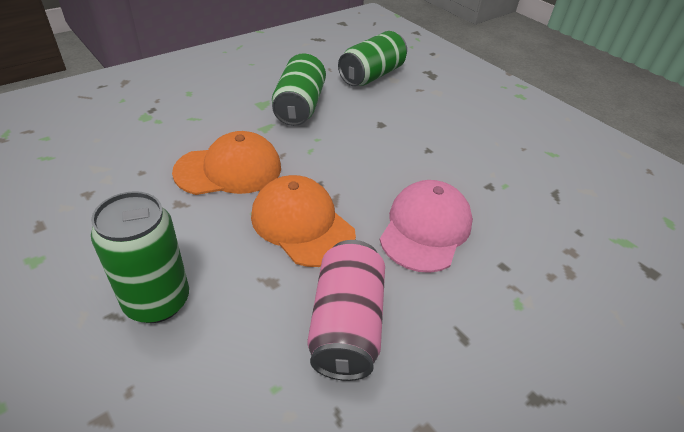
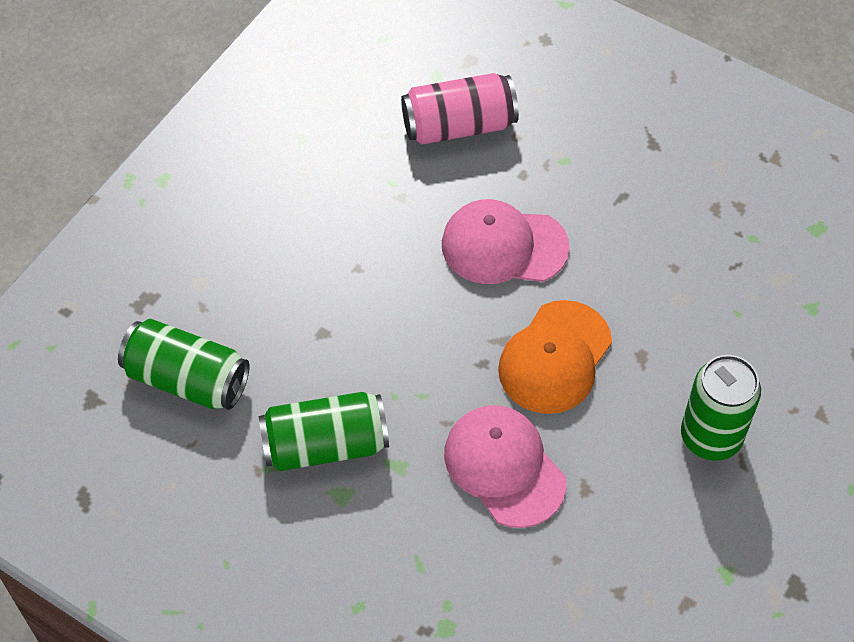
camera: 105 degrees left, 15 degrees up
(229, 169) = (504, 467): orange cap -> pink cap
(346, 324) = (655, 283): pink can -> pink can (459, 125)

